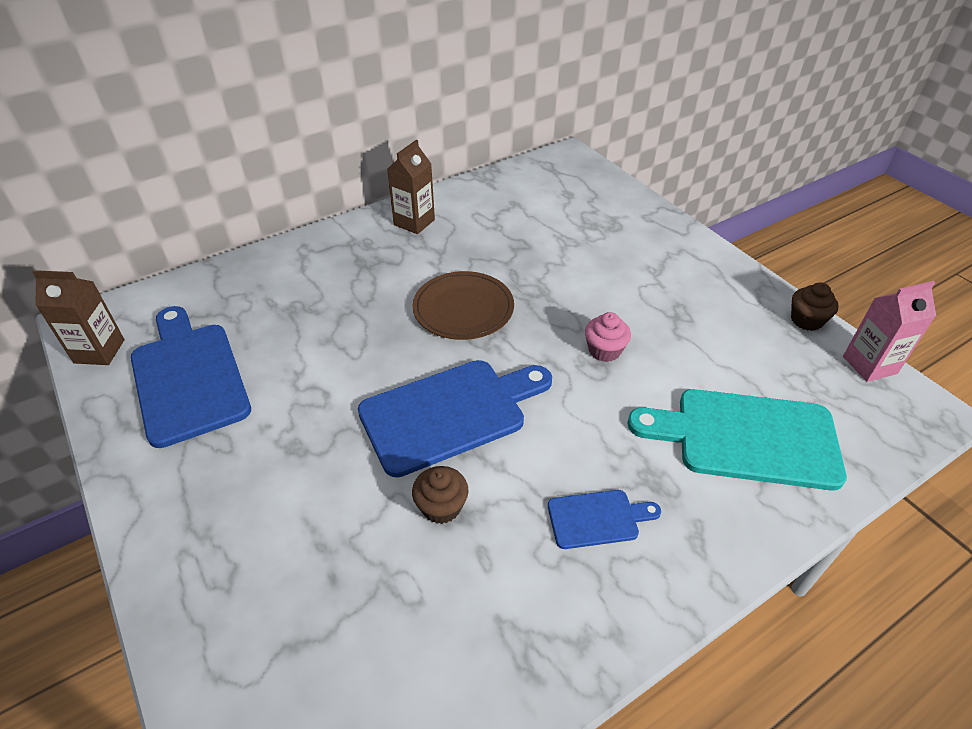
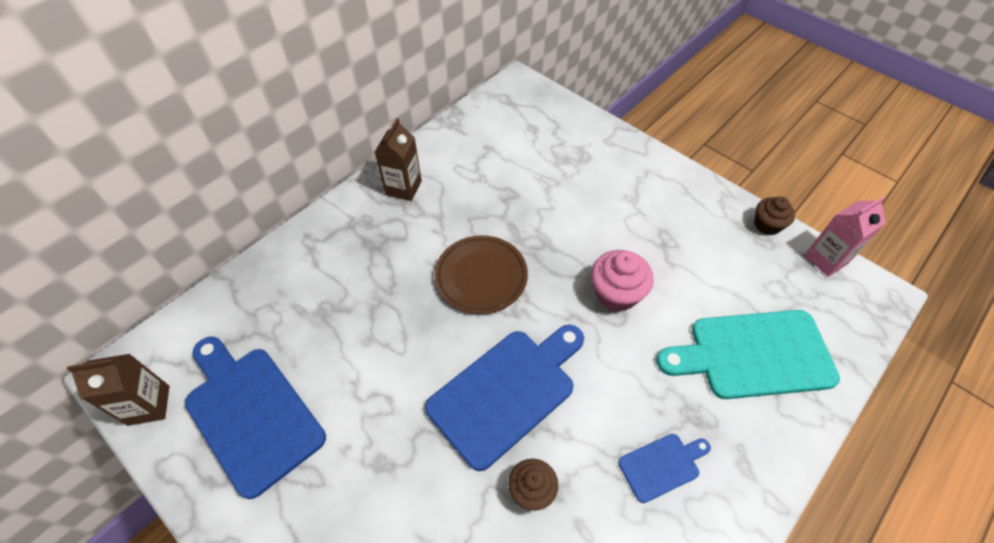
camera: 15 degrees left, 10 degrees up
(604, 350) = (616, 293): pink cupcake -> pink cupcake, size x1.50

